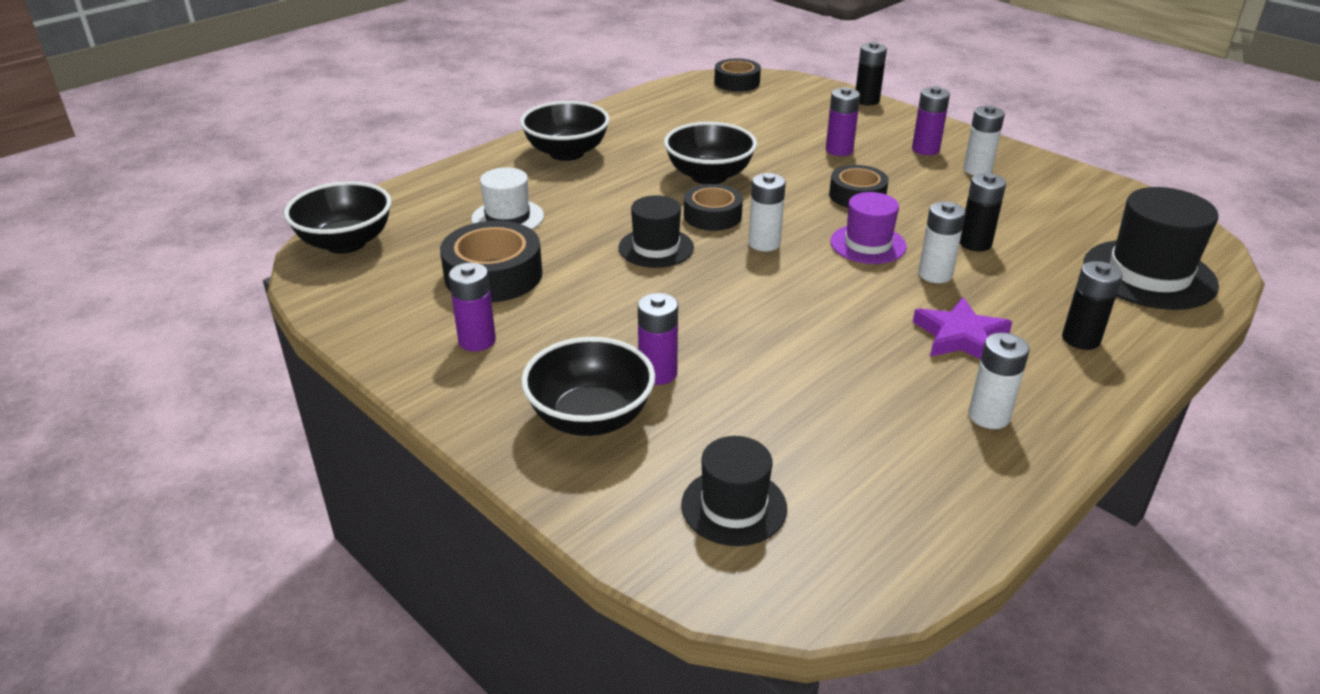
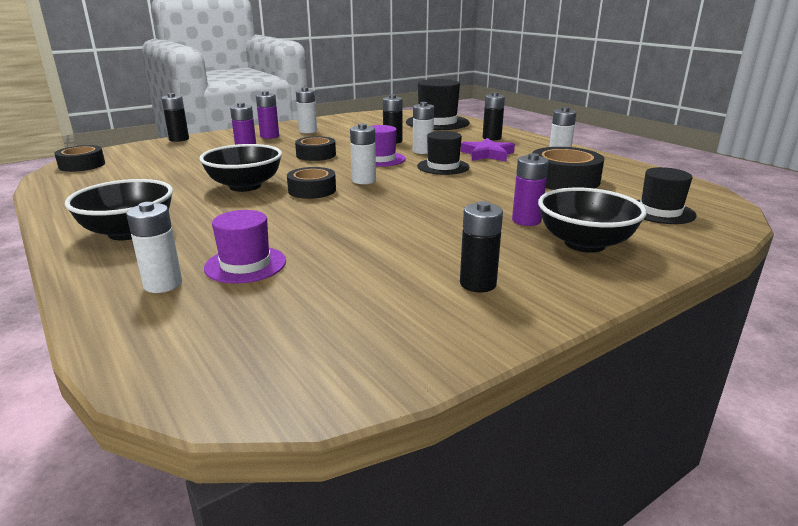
camera: 80 degrees left, 10 degrees down
(346, 243) = (222, 371): black bowl -> none
(468, 192) = (163, 284): none -> white battery
(477, 341) = (478, 284): purple battery -> black battery
(493, 275) = (360, 274): black tape -> black tape (564, 180)
(507, 217) = (245, 264): white hat -> purple hat
(656, 248) = (349, 210): black hat -> black hat (443, 167)

